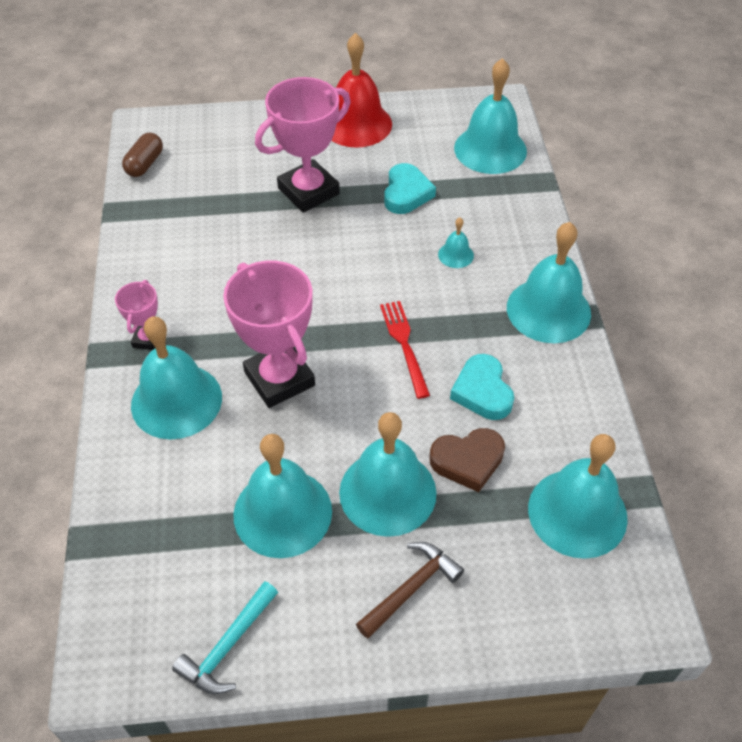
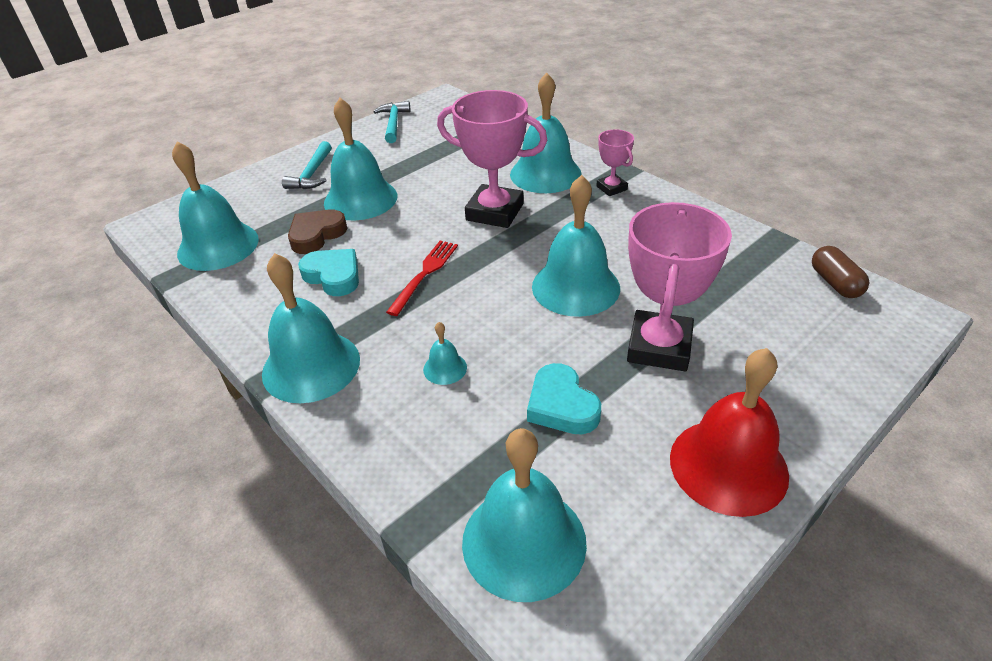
camera: 145 degrees right, 10 degrees down
(282, 512) = (417, 166): turquoise bell -> turquoise bell (575, 287)
(404, 344) = (425, 274): red fork -> red fork turned 105 degrees counterclockwise
(411, 588) = (312, 174): brown hammer -> turquoise hammer

